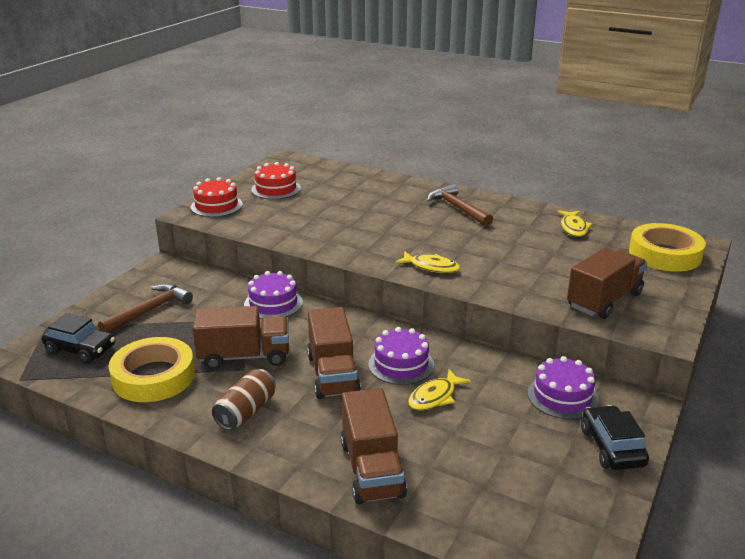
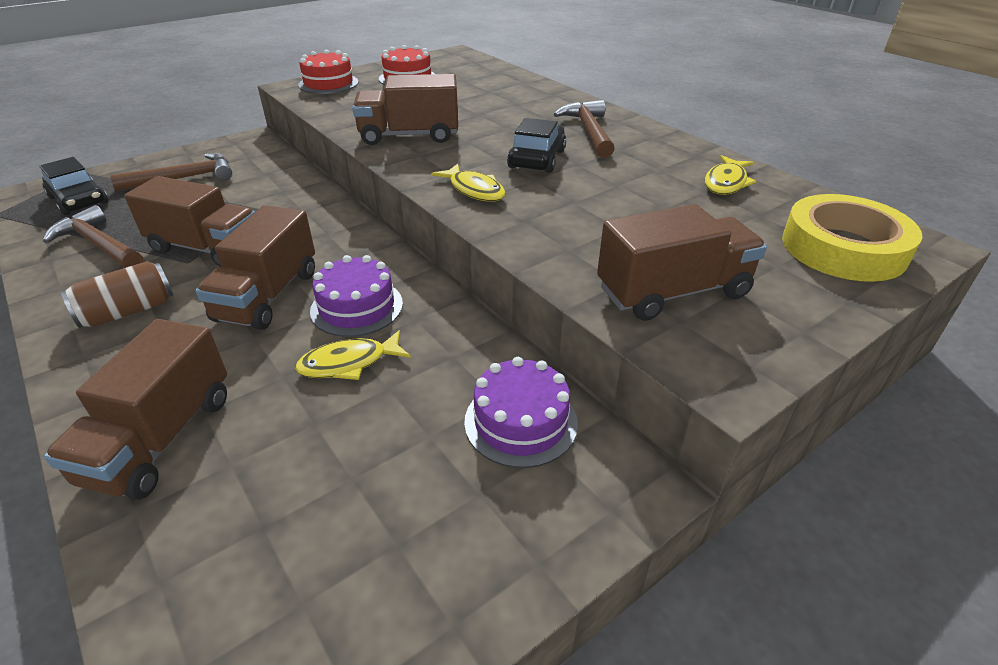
camera: 25 degrees right, 10 degrees up
(153, 376) = (99, 245): yellow tape -> brown hammer
(273, 303) = (304, 199): purple cake -> none
(339, 237) = (409, 136): none -> brown truck
(612, 447) = (516, 539): black car -> black car (537, 159)

